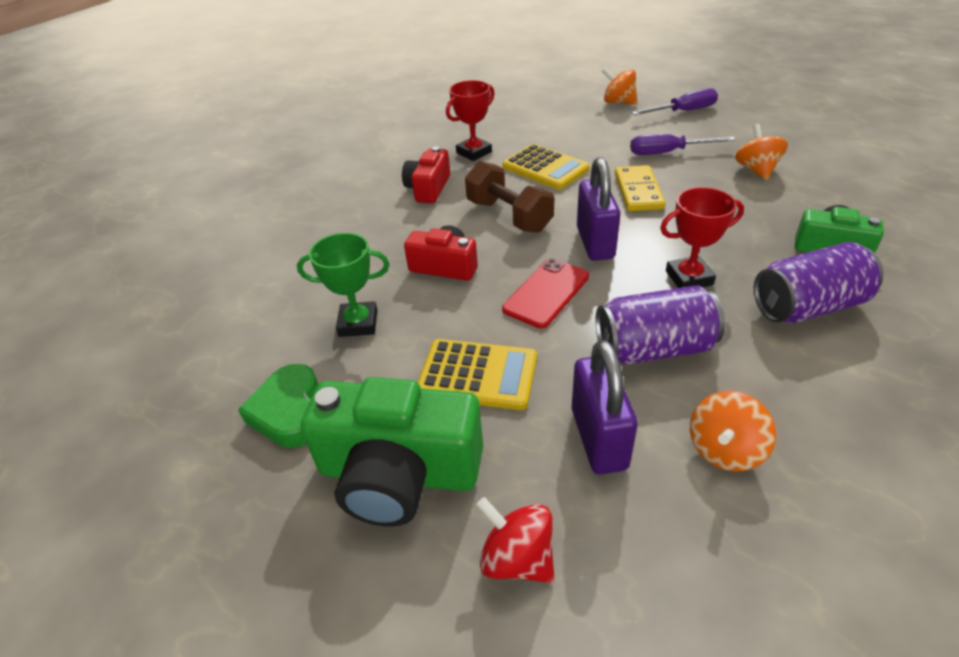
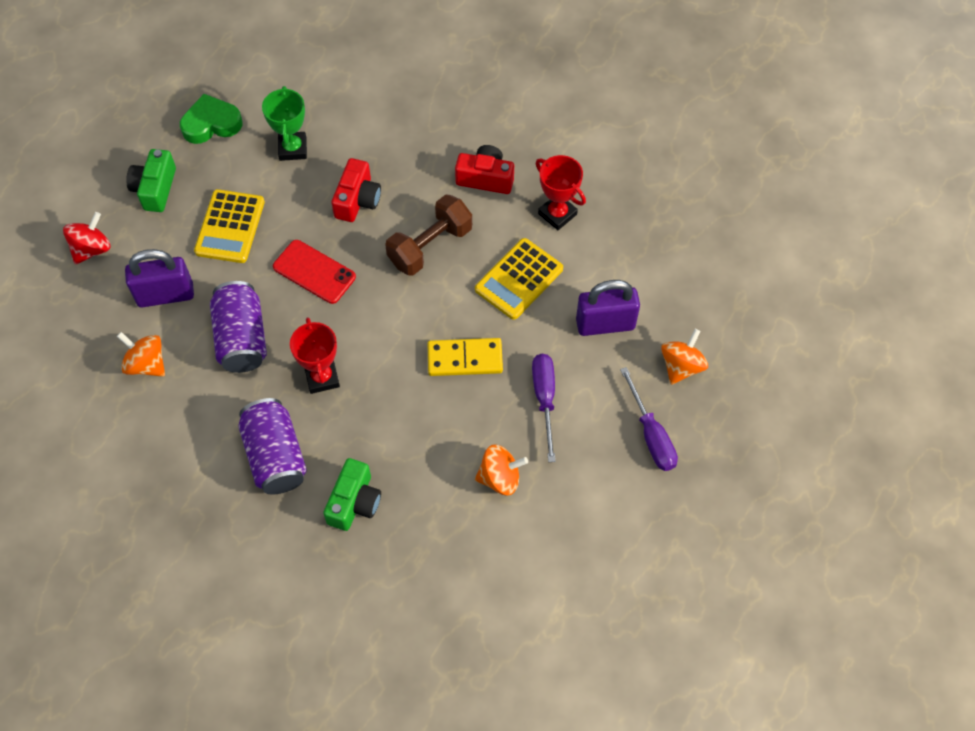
camera: 85 degrees right, 20 degrees up
(398, 473) = (155, 188): green camera -> green camera, size x0.58
(595, 243) = (380, 312): purple padlock -> purple padlock (605, 324)

